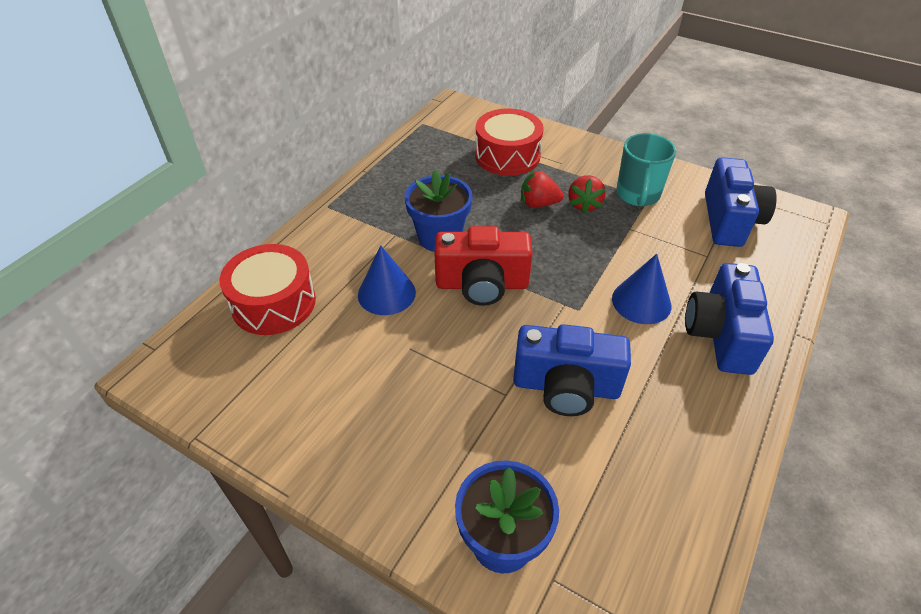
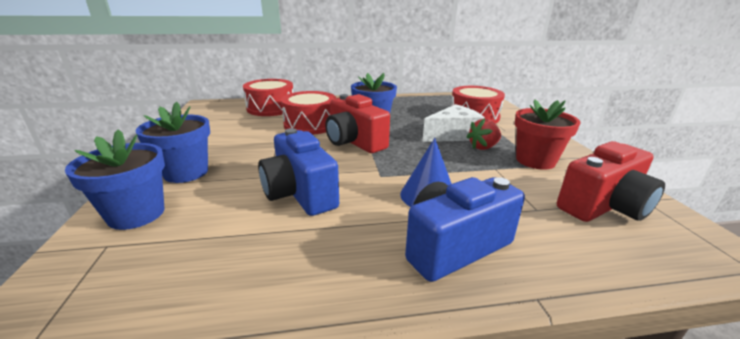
camera: 50 degrees right, 20 degrees down
(386, 293) = (310, 124): blue cone -> red drum
(427, 469) = (186, 172): none -> blue flower pot
(538, 203) = (453, 135): red strawberry -> white cheese
(637, 195) = (535, 160): turquoise mug -> red flower pot
(729, 220) = (603, 206): blue camera -> red camera

